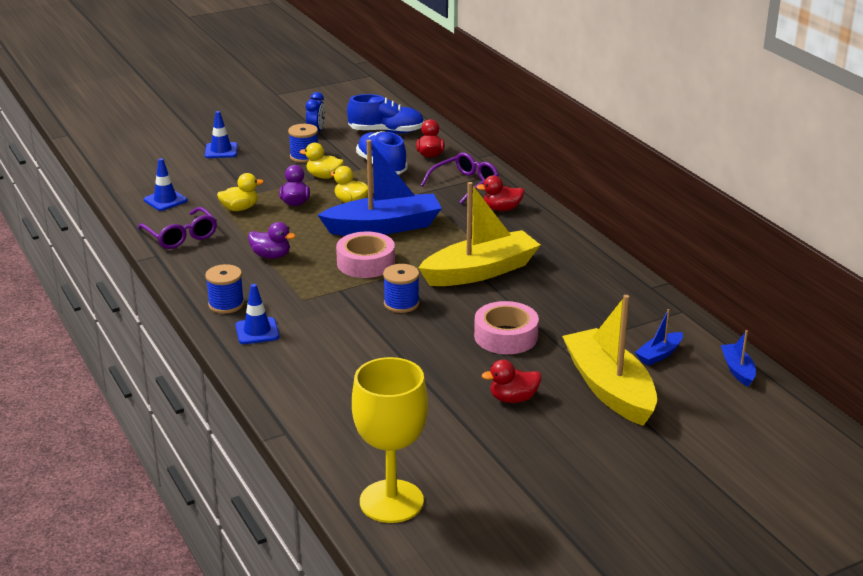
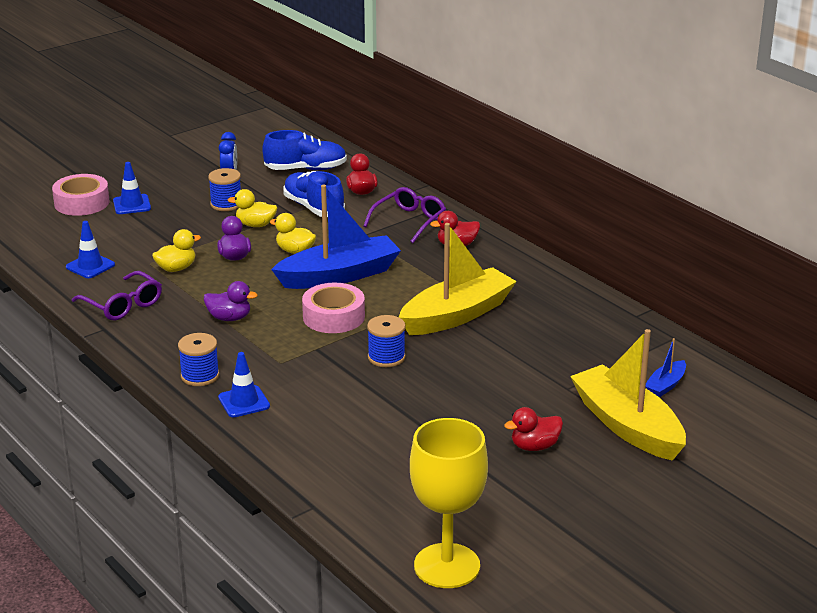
camera: 10 degrees left, 0 degrees up
(506, 336) = (506, 382): pink tape -> pink tape (82, 203)
(737, 370) = (747, 394): blue boat -> none

